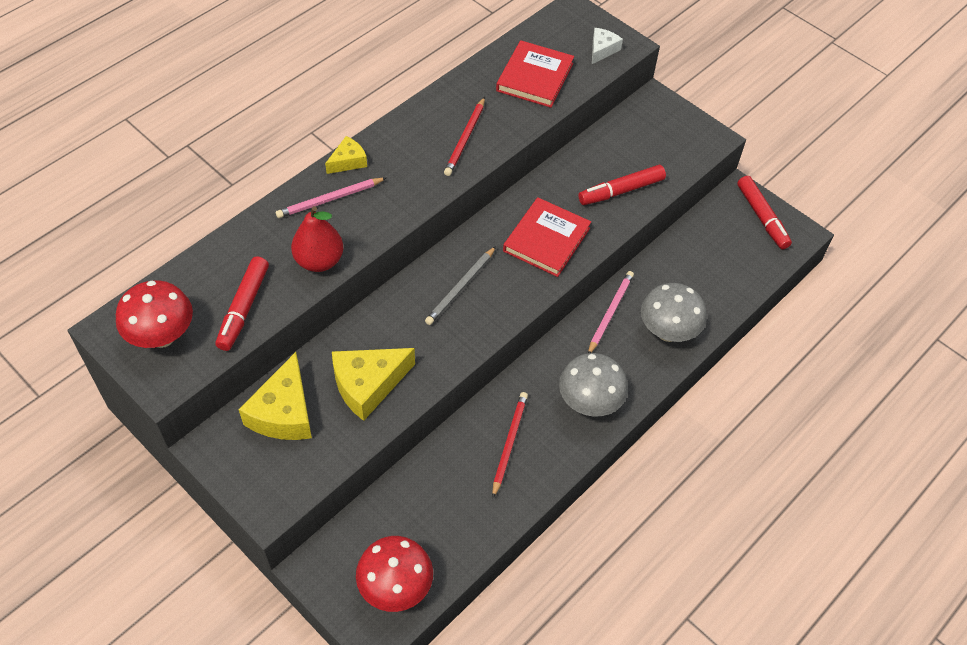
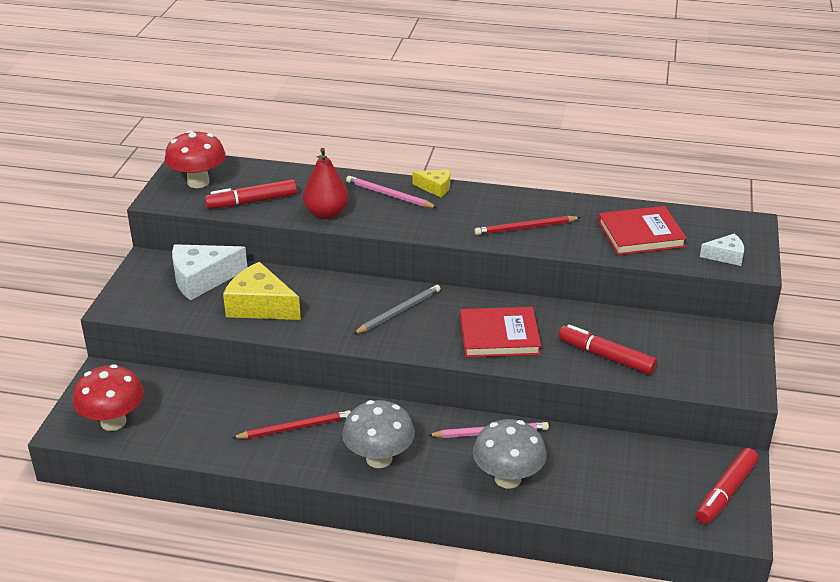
camera: 60 degrees right, 20 degrees down
(284, 412) = (202, 279): yellow cheese -> white cheese
(461, 288) = (398, 312): grey pencil -> grey pencil turned 135 degrees clockwise

